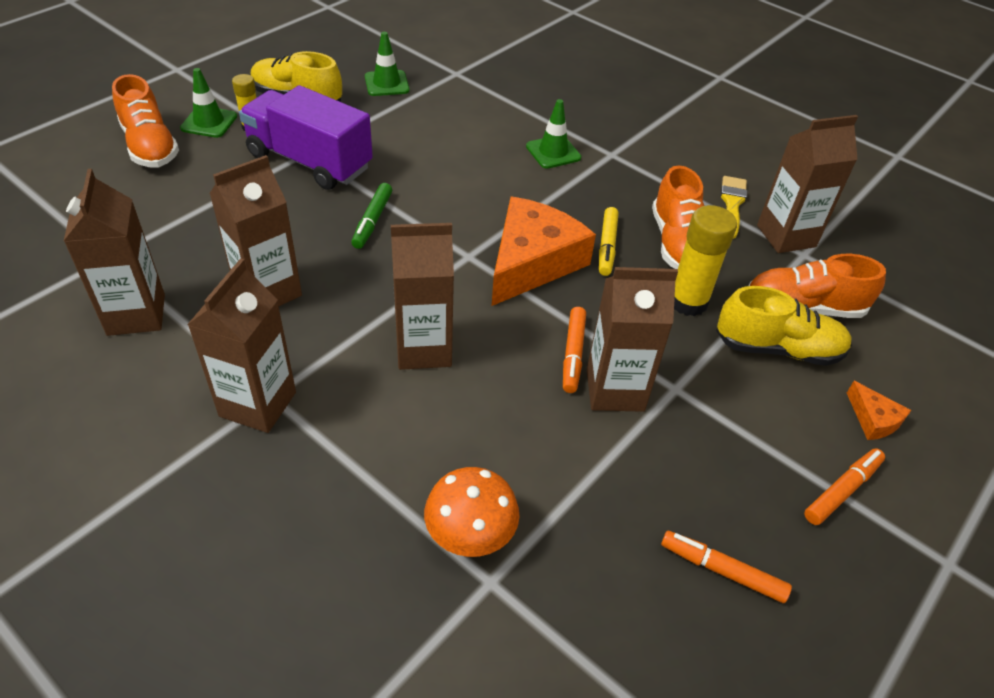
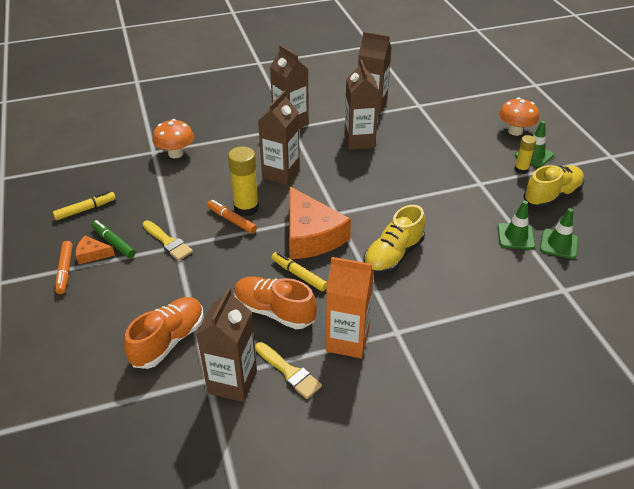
camera: 125 degrees right, 5 degrees down
(150, 146) = (515, 131): orange shoe -> orange mushroom
(310, 161) = (469, 182): purple truck -> none
(372, 221) = (393, 188): green marker -> green marker (113, 242)
(553, 152) = (418, 298): green traffic cone -> green traffic cone (515, 236)
(615, 390) = (197, 224): brown carton -> none
(656, 180) = (347, 341): none -> orange carton
(678, 402) = (168, 242): none -> yellow brush
(688, 302) = (224, 286): yellow glue stick -> yellow glue stick (246, 208)
(722, 570) = (85, 209): orange marker -> yellow marker
(777, 348) = (156, 305): yellow shoe -> yellow shoe (393, 256)
(873, 419) = (77, 313): orange cheese -> orange cheese (92, 254)

